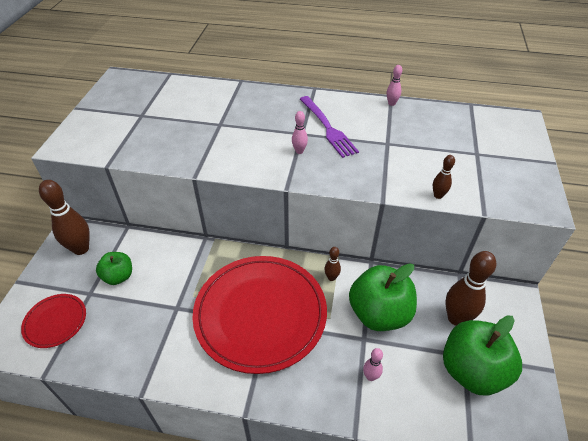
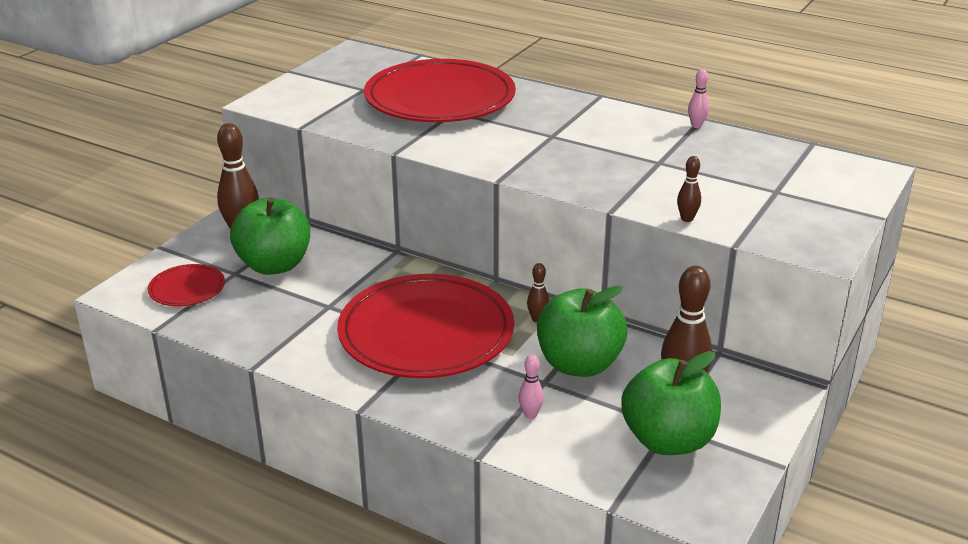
camera: 20 degrees right, 15 degrees down
(118, 276) = (274, 265): green apple -> green apple, size x1.80
(204, 113) = (440, 98): none -> red plate
(299, 151) = (537, 151): pink bowling pin -> none
(328, 128) = (590, 136): purple fork -> none

